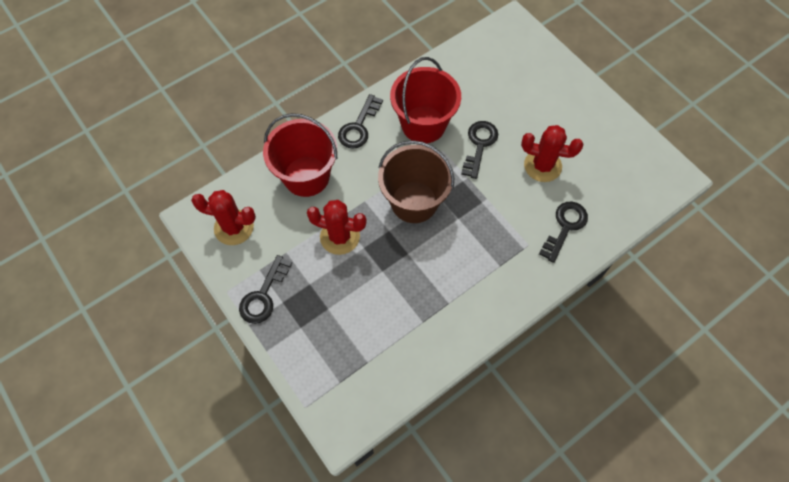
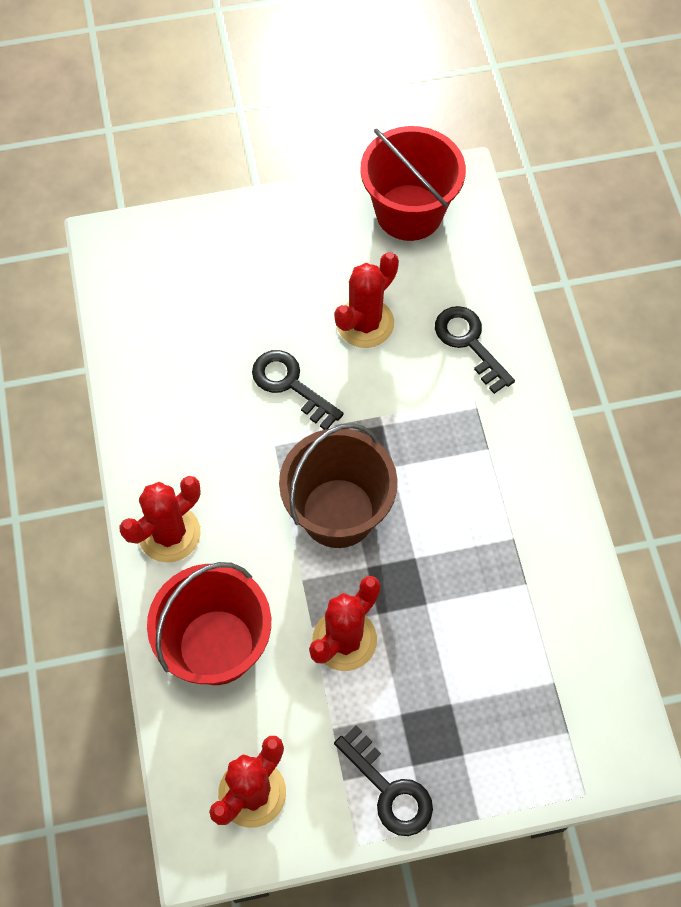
camera: 65 degrees left, 0 degrees up
(359, 126) = (169, 533): black key -> red cactus
(423, 124) = (215, 442): red bucket -> red bucket (409, 212)

